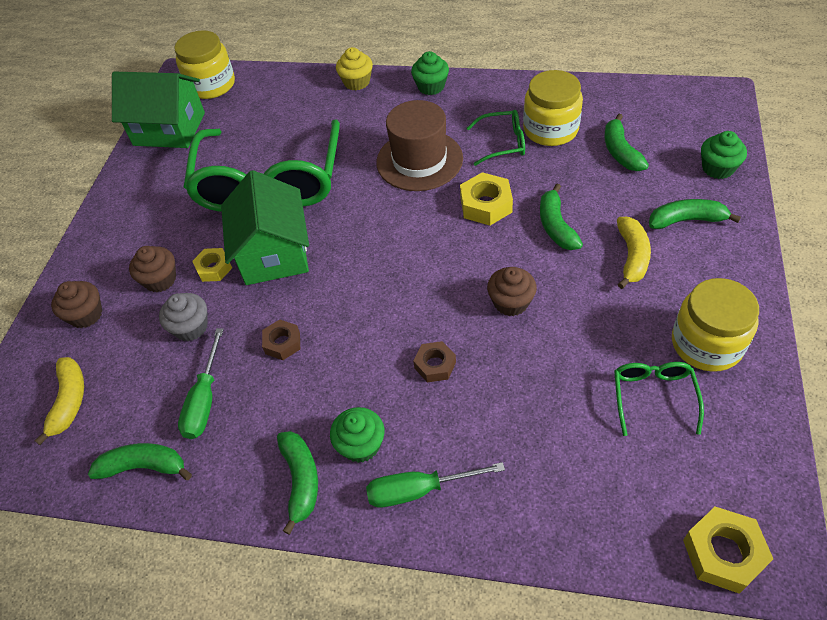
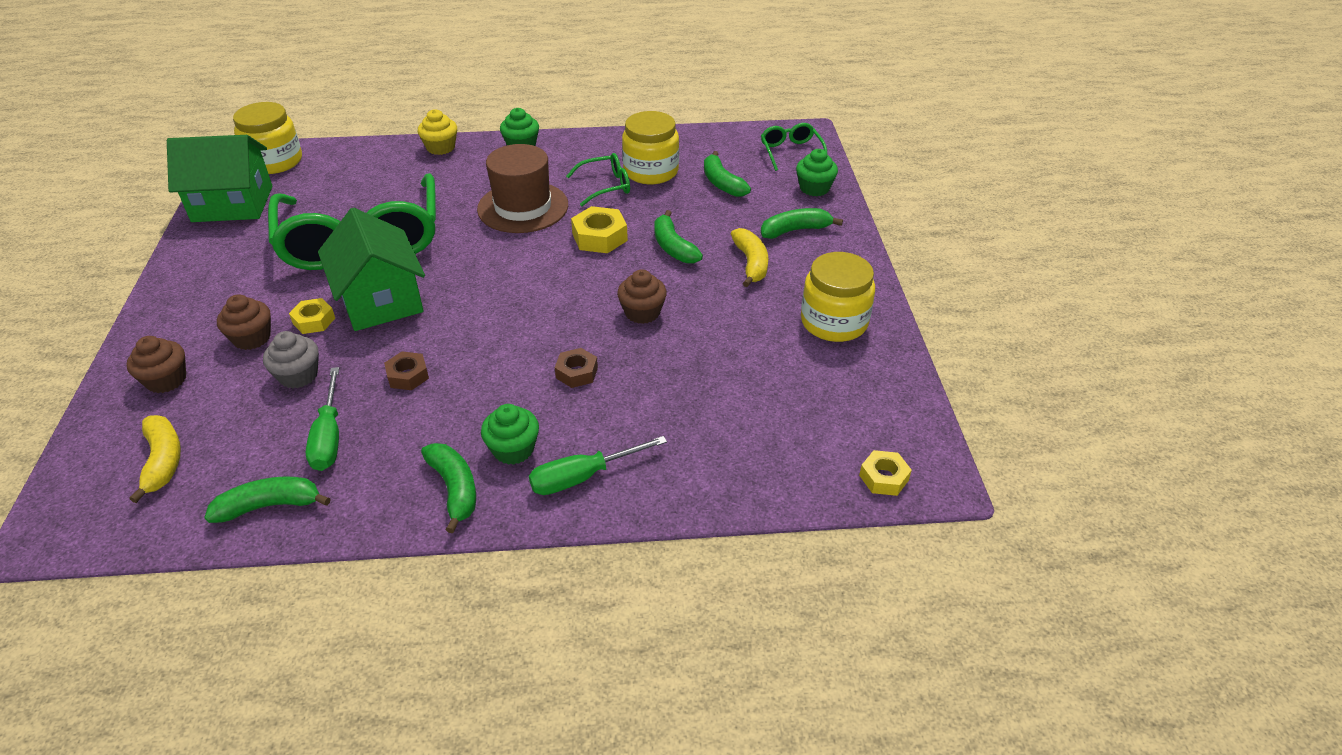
camera: 20 degrees left, 10 degrees down
(653, 396) = (795, 368): green glasses -> green glasses (791, 152)
(723, 553) = (883, 478): yellow nut -> yellow nut, size x0.65

